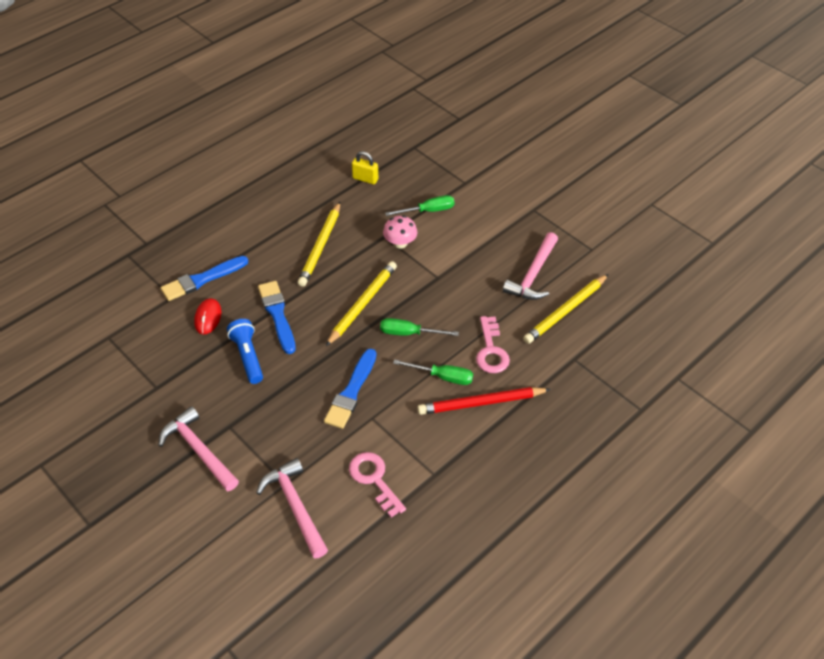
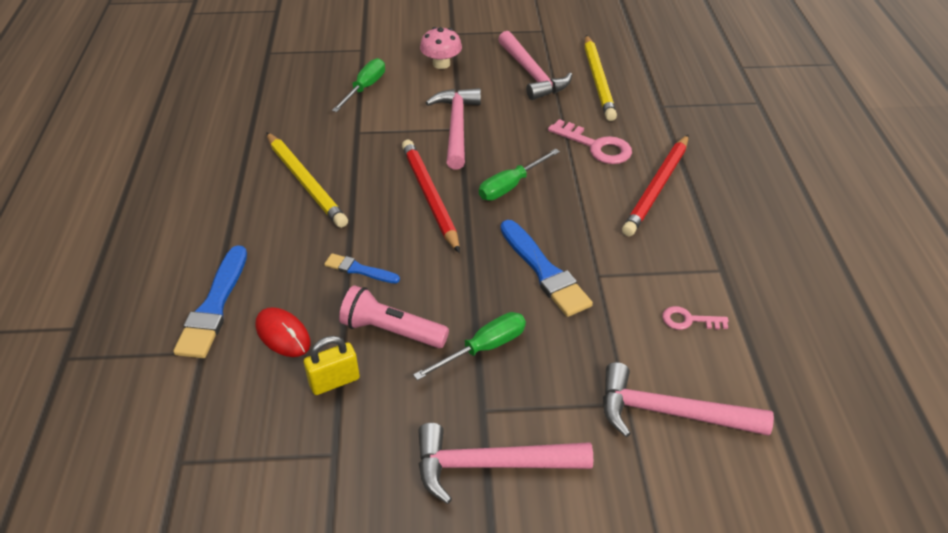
camera: 50 degrees left, 5 degrees down
(248, 357) = (392, 331): blue flashlight -> pink flashlight
(277, 315) = (359, 269): blue brush -> blue brush, size x0.56
(362, 304) = (429, 196): yellow pencil -> red pencil
(365, 179) = (259, 102): yellow padlock -> yellow padlock (334, 381)
(374, 479) = (688, 320): pink key -> pink key, size x0.58
(400, 243) = (381, 127): pink mushroom -> pink mushroom (441, 64)
(437, 275) = (456, 127): none -> pink hammer
(442, 377) = (595, 194): green screwdriver -> green screwdriver (483, 348)

